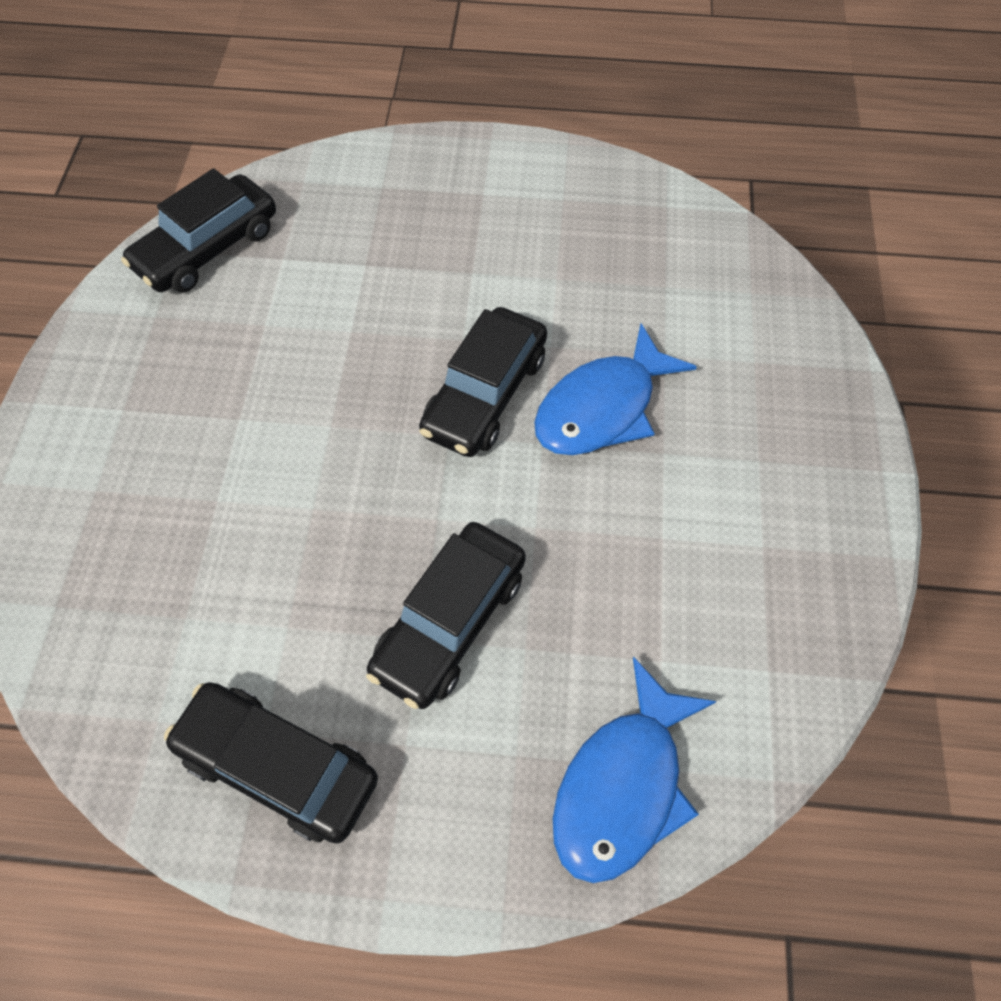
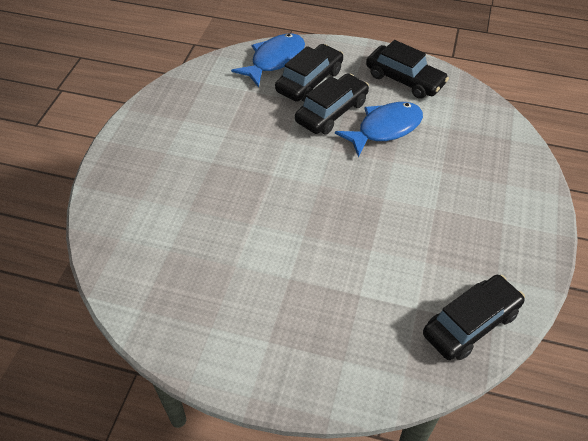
camera: 170 degrees left, 10 degrees down
(485, 394) = (296, 202): black car -> black car (309, 81)
(602, 407) = (234, 186): blue fish -> blue fish (385, 129)

